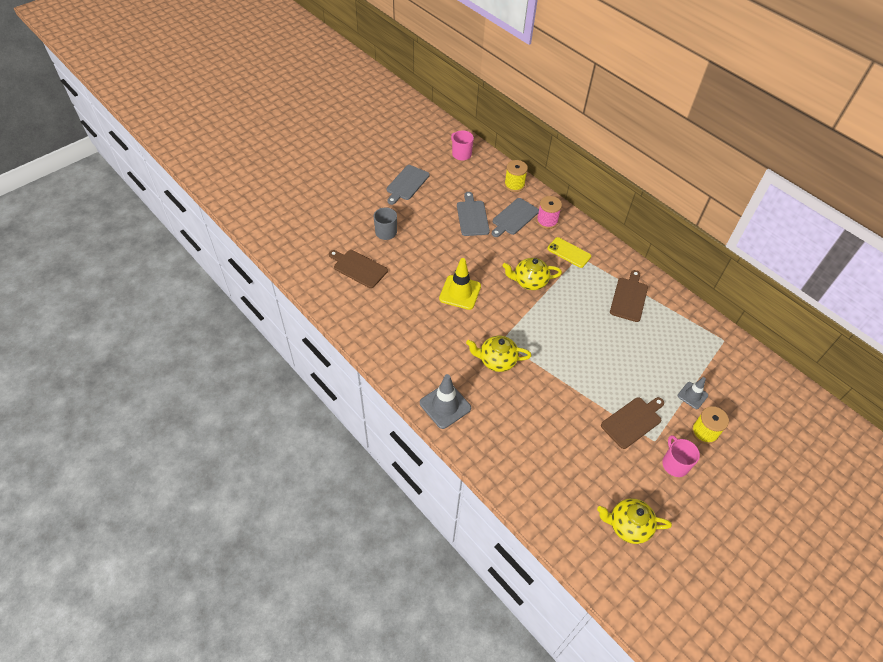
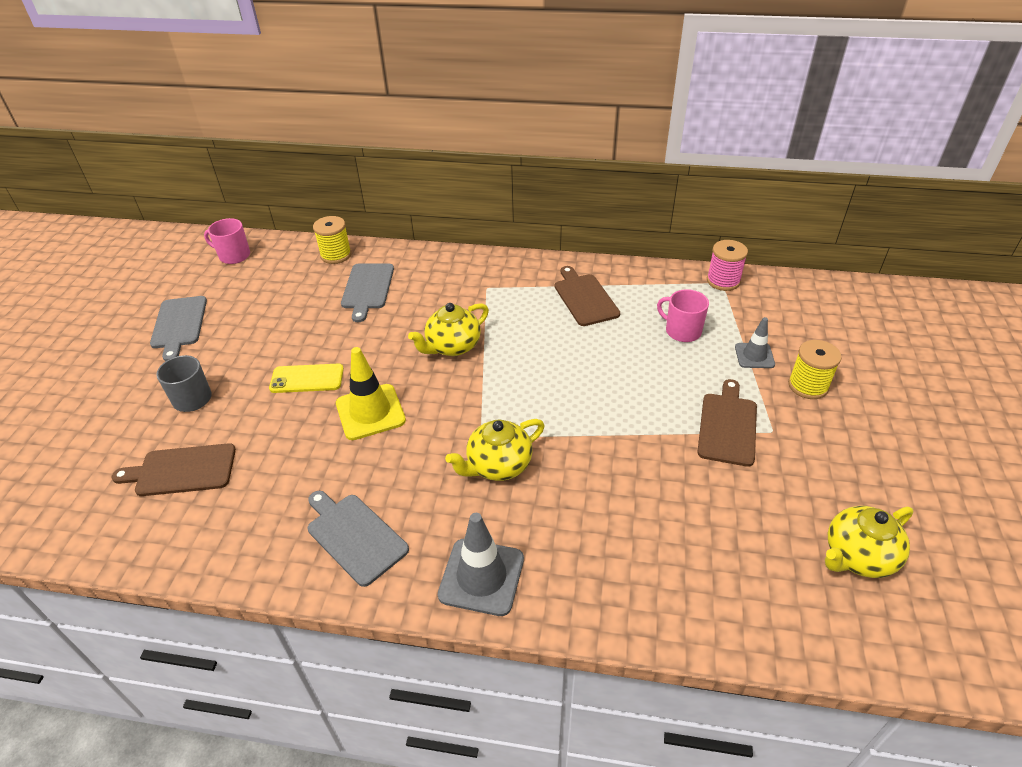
camera: 35 degrees left, 10 degrees down
(472, 216) = (309, 315): grey cutting board -> grey cutting board (354, 536)
(547, 221) = (412, 272): pink spool -> pink spool (723, 281)
(569, 252) = (470, 290): yellow phone -> yellow phone (307, 379)
(675, 464) = (820, 441): pink mug -> pink mug (682, 331)

